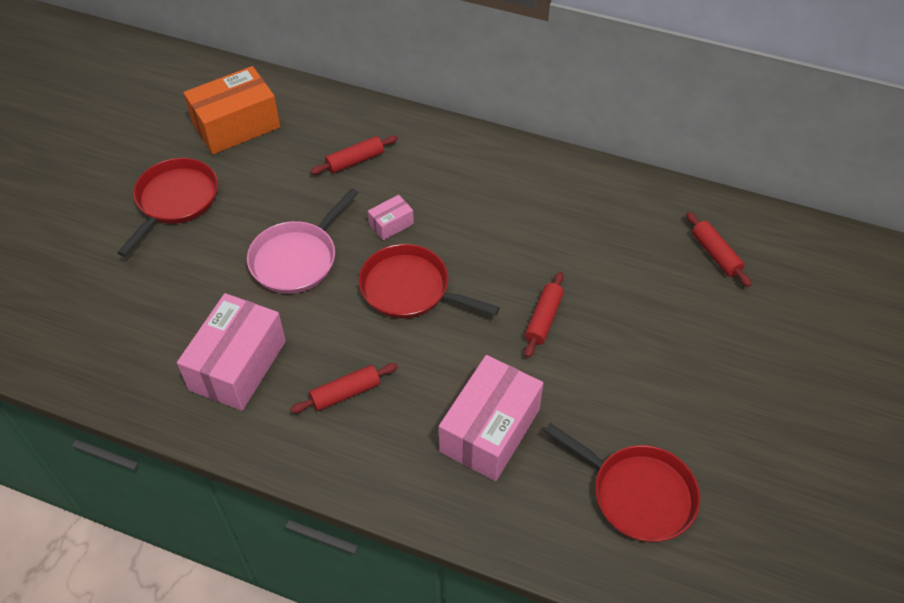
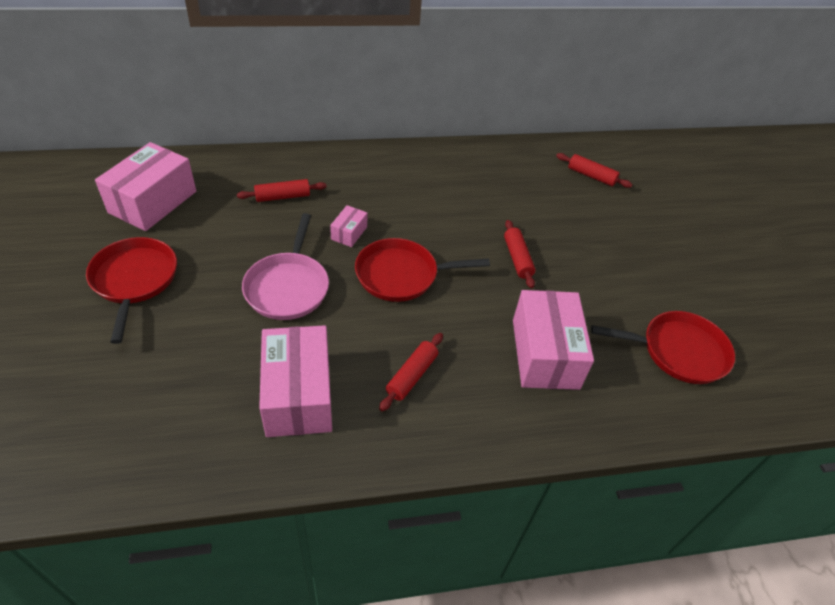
camera: 35 degrees left, 5 degrees down
(236, 125) = (153, 202): orange box -> pink box
(355, 161) = (283, 197): red rolling pin -> red rolling pin turned 45 degrees clockwise

